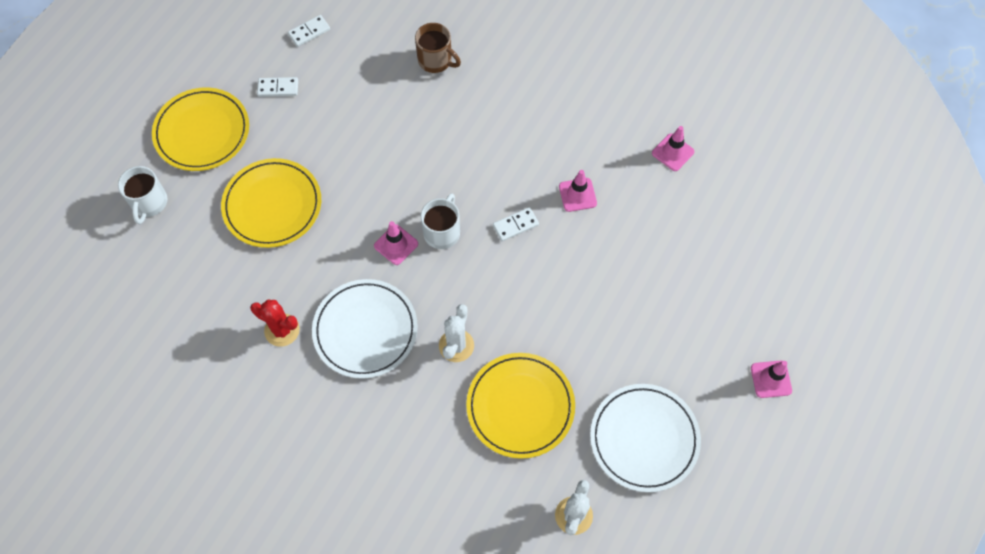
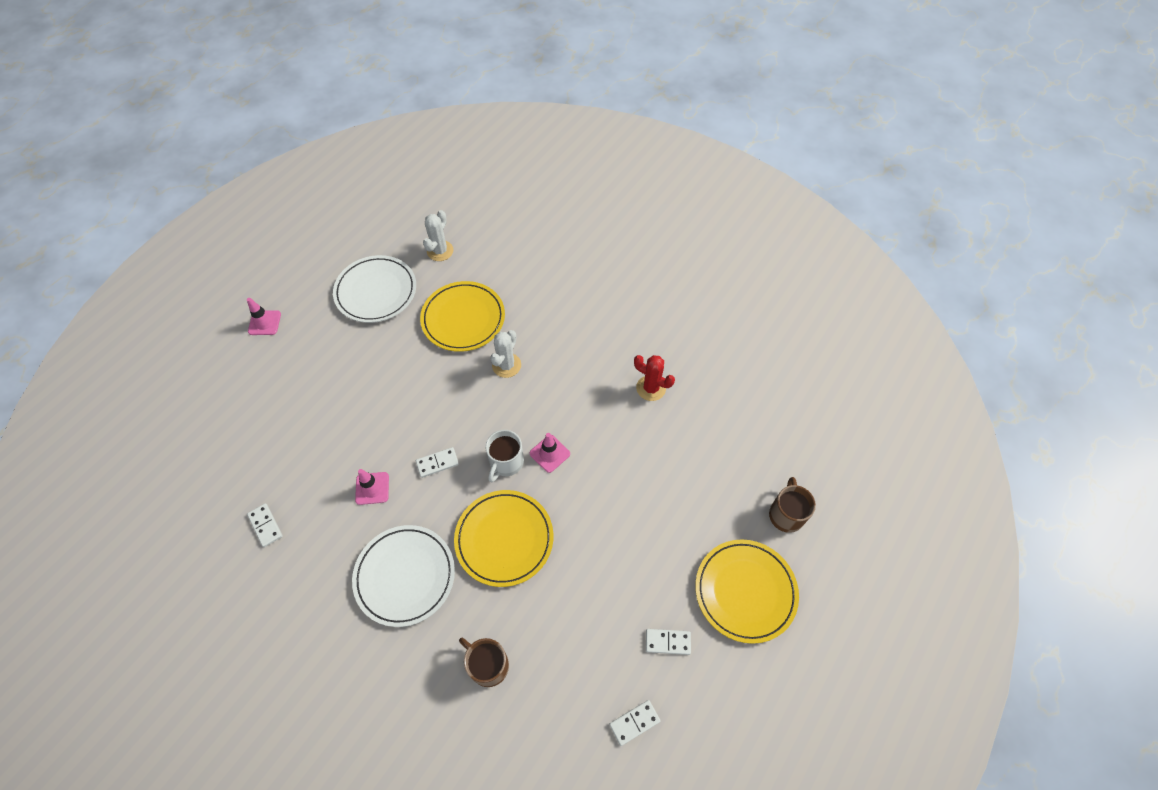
camera: 175 degrees left, 5 degrees down
(149, 203) = (786, 514): white mug -> brown mug
(272, 205) = (665, 502): yellow plate -> yellow plate (504, 539)
(365, 330) = (580, 383): white plate -> white plate (405, 576)
(672, 152) = (265, 525): pink traffic cone -> white domino

